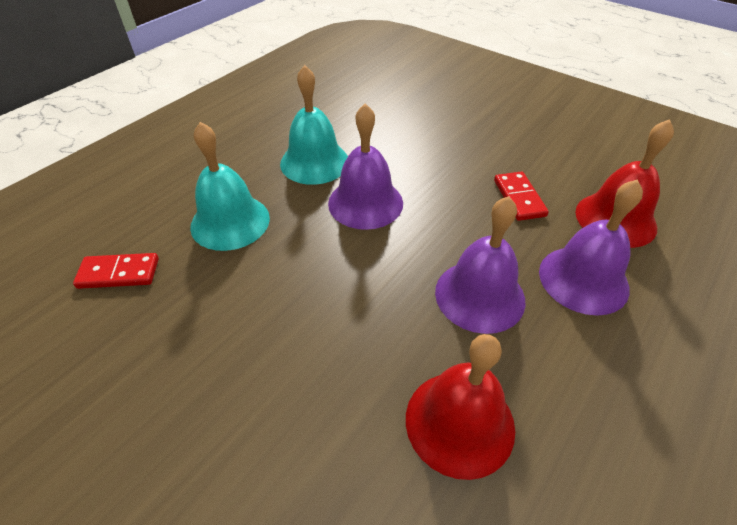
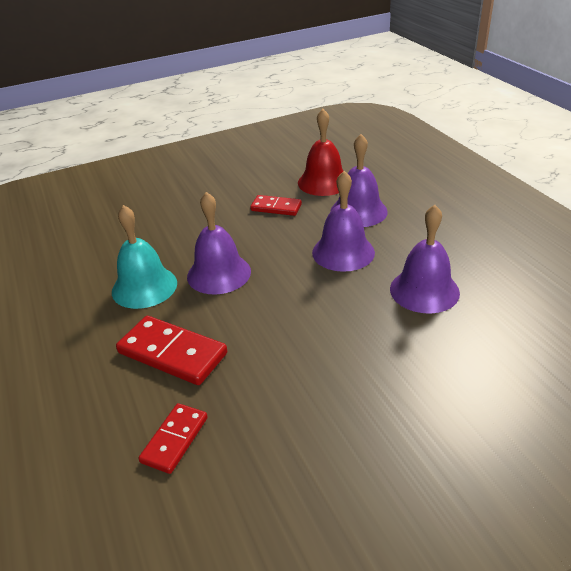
camera: 60 degrees left, 10 degrees down
(230, 222) = (172, 353): turquoise bell -> red domino
(459, 422) = (424, 290): red bell -> purple bell

